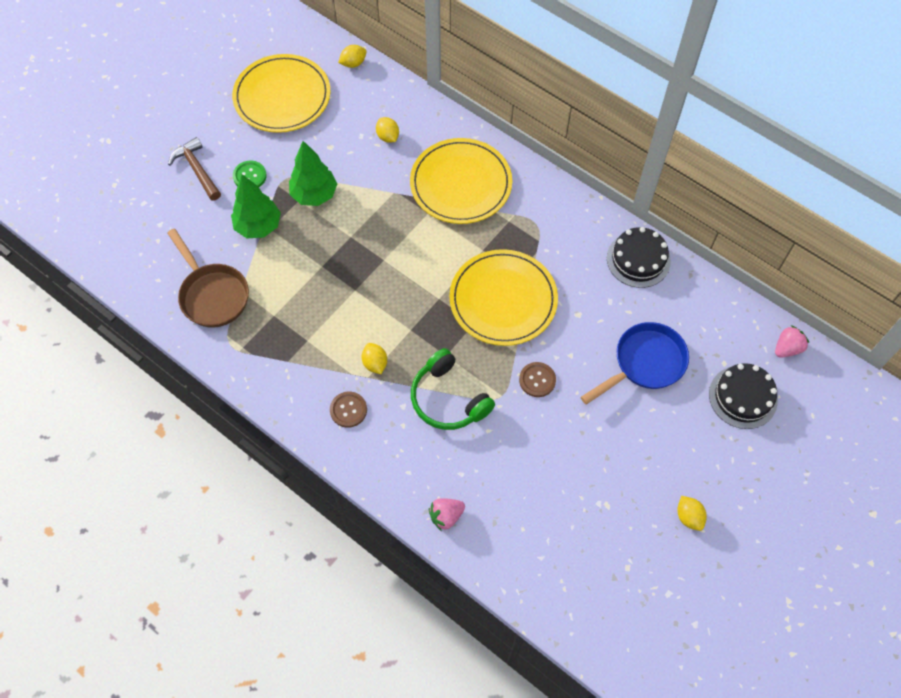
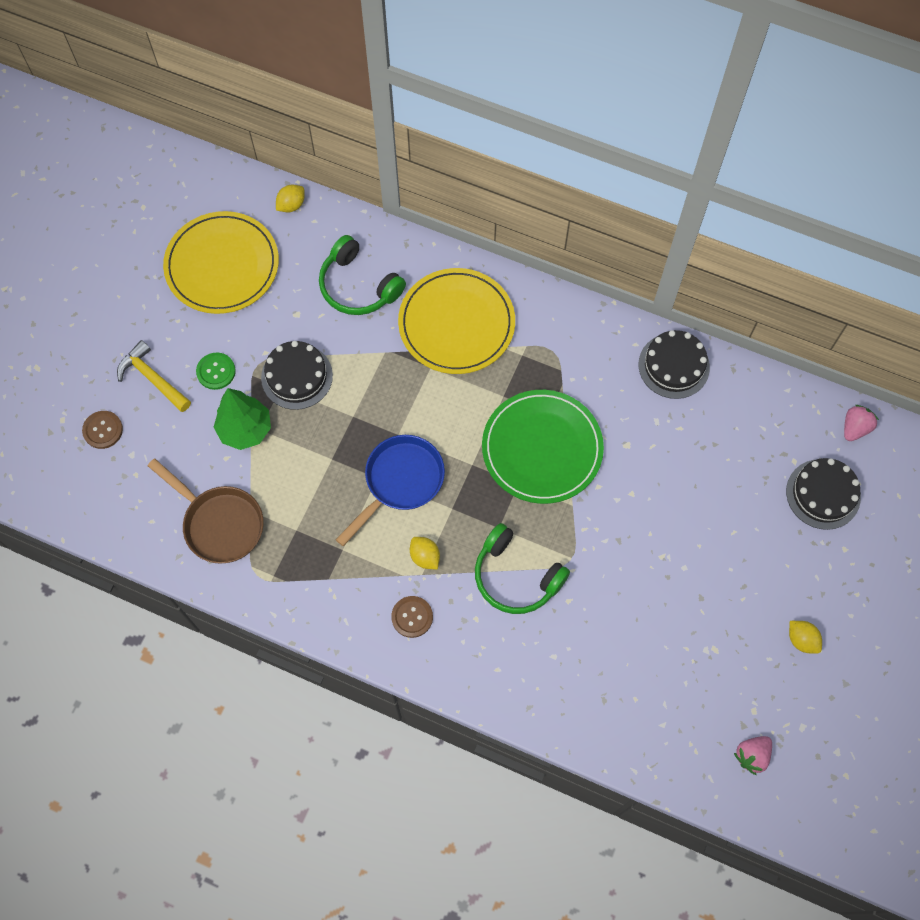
camera: 15 degrees left, 5 degrees up
(197, 169) = (153, 378): brown hammer -> yellow hammer
(314, 195) = (297, 376): green tree -> black cake
(388, 137) = (358, 286): yellow lemon -> green headphones
(446, 516) = (551, 707): pink strawberry -> pink strawberry (752, 755)
(503, 300) = (542, 448): yellow plate -> green plate
(537, 380) = (604, 530): brown button -> brown button (103, 430)
(644, 363) = (712, 482): blue pan -> blue pan (400, 482)

